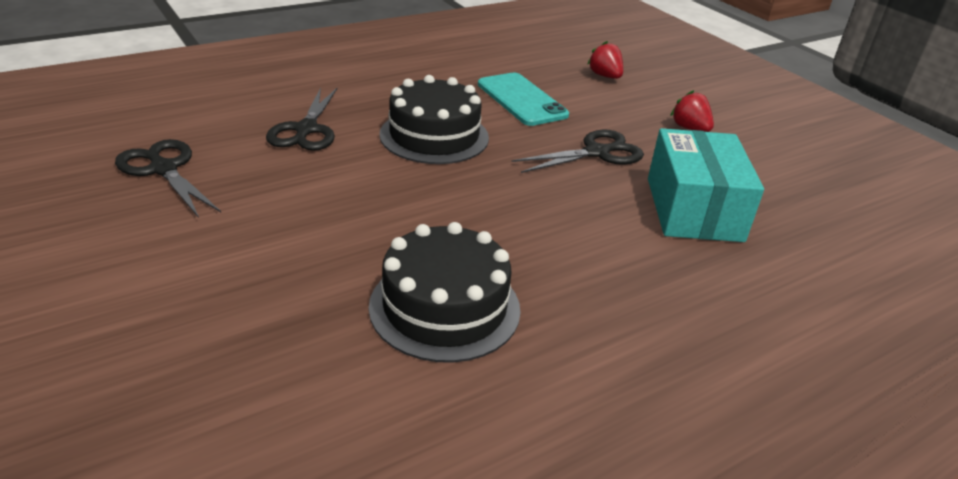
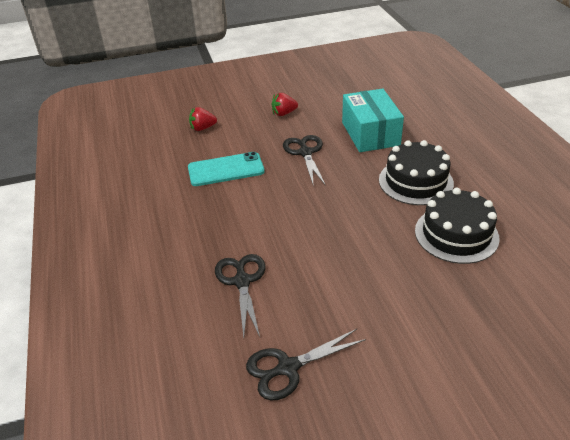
camera: 70 degrees left, 5 degrees up
(306, 129) = (242, 281): black scissors -> black scissors turned 120 degrees counterclockwise
(434, 136) = (268, 216): black cake -> black cake (415, 181)
(693, 209) = (370, 134): turquoise box -> turquoise box turned 60 degrees clockwise

